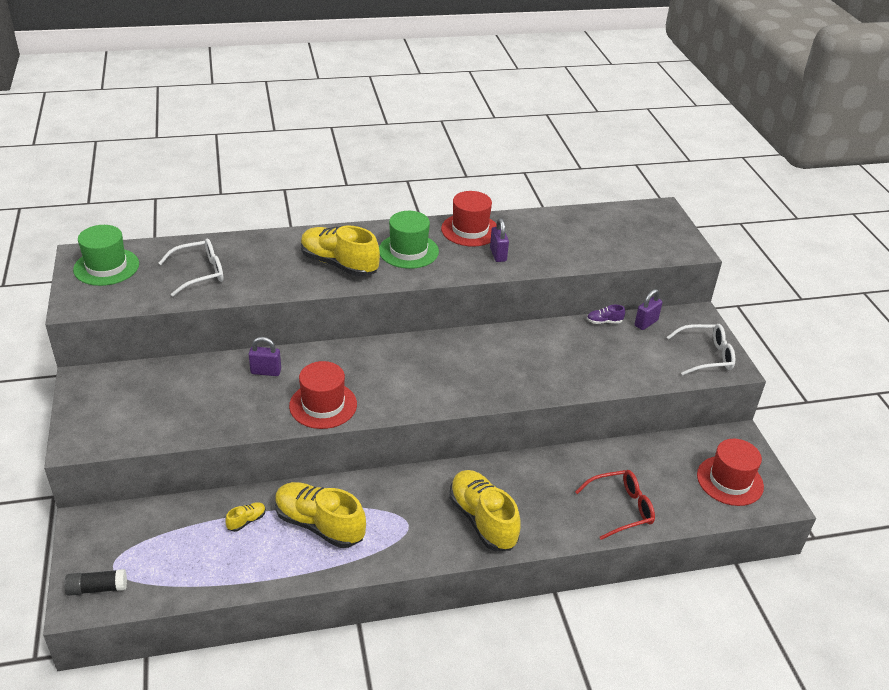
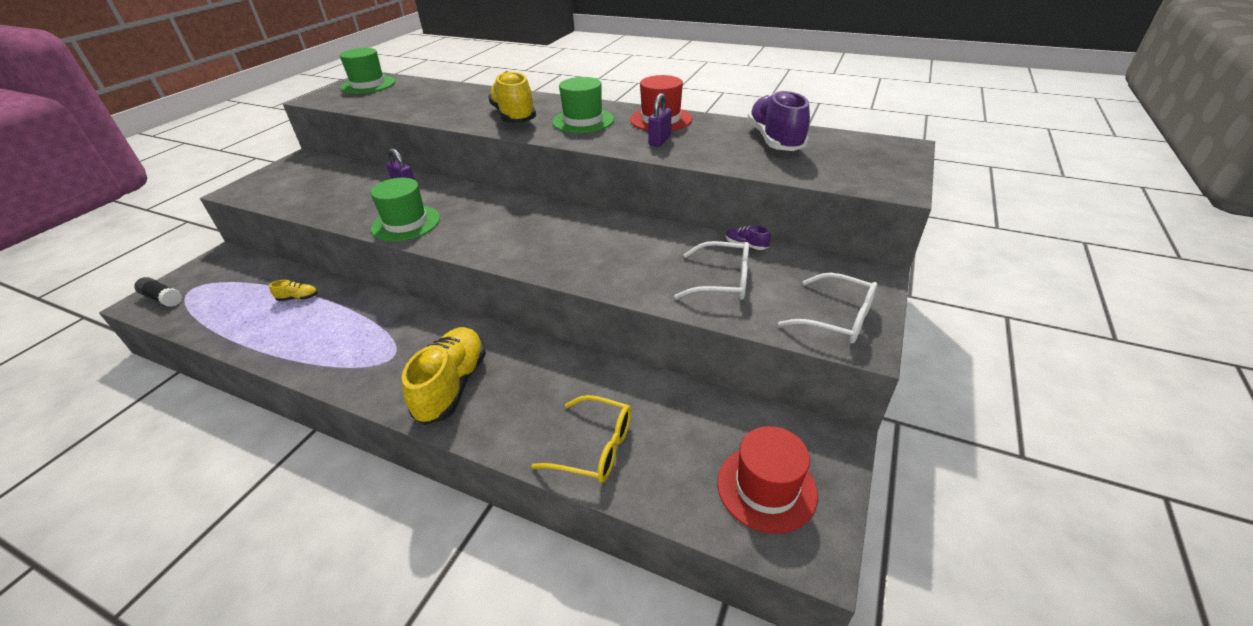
camera: 40 degrees right, 0 degrees up
(199, 273) = (413, 100): white glasses -> white glasses (721, 281)
(319, 525) = (335, 324): yellow shoe -> none
(323, 405) = (406, 223): red hat -> green hat
(577, 228) = (775, 140): none -> purple shoe
(620, 509) = (594, 447): red glasses -> yellow glasses
(646, 323) = (795, 261): purple padlock -> none

